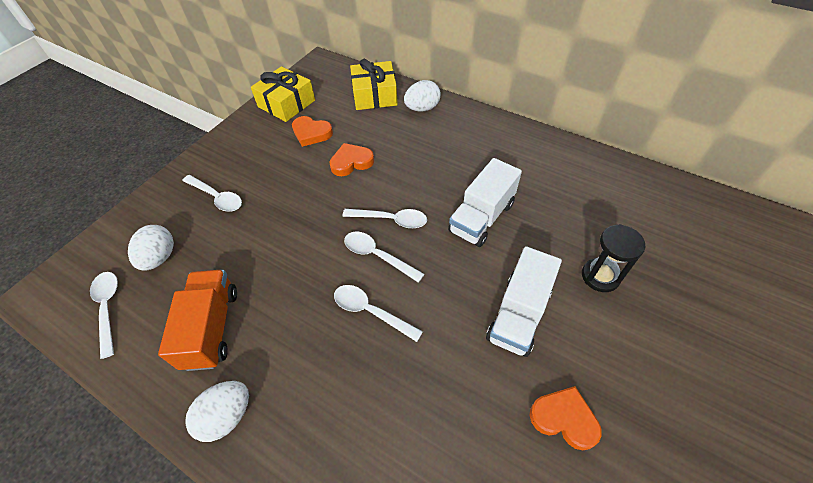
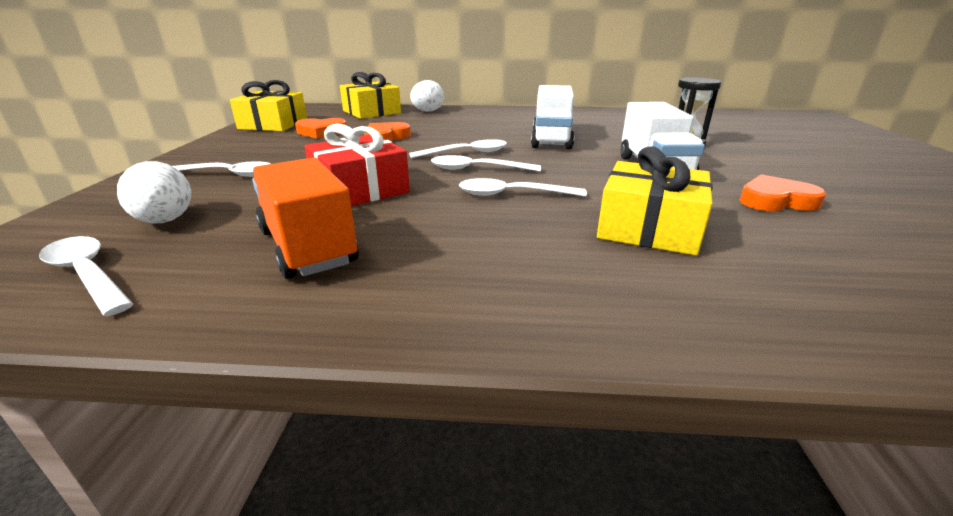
camera: 30 degrees left, 25 degrees down
(227, 416) = (409, 301): white egg -> none
(280, 257) = (360, 189): none -> red gift
(422, 407) = (649, 228): none -> yellow gift

